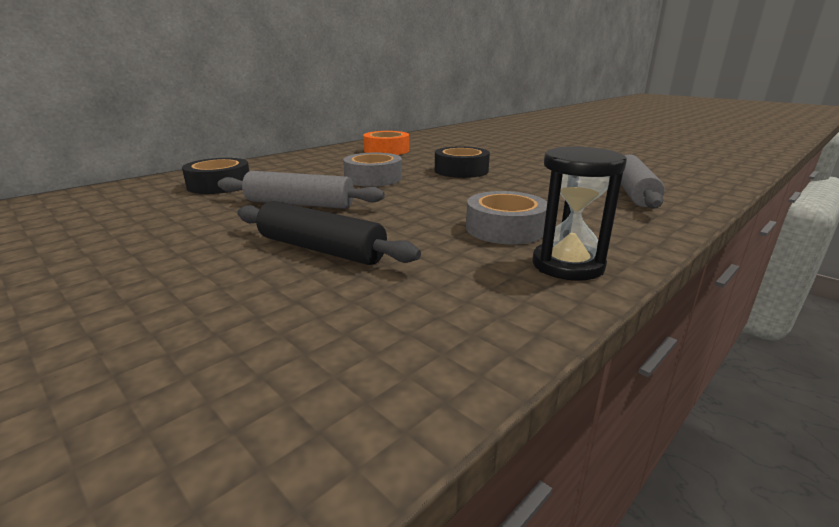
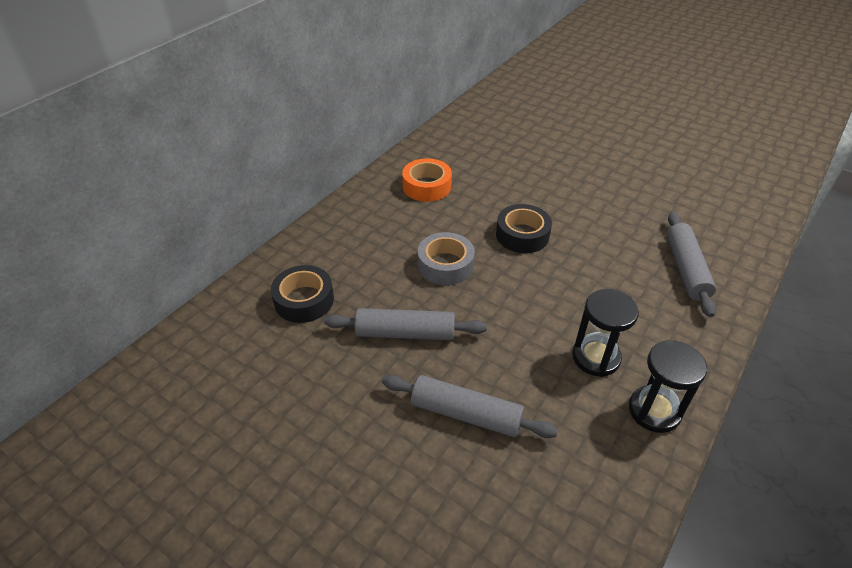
camera: 10 degrees left, 20 degrees up
(321, 249) = (466, 414): black rolling pin -> grey rolling pin
(505, 229) = (596, 357): grey tape -> black hourglass

